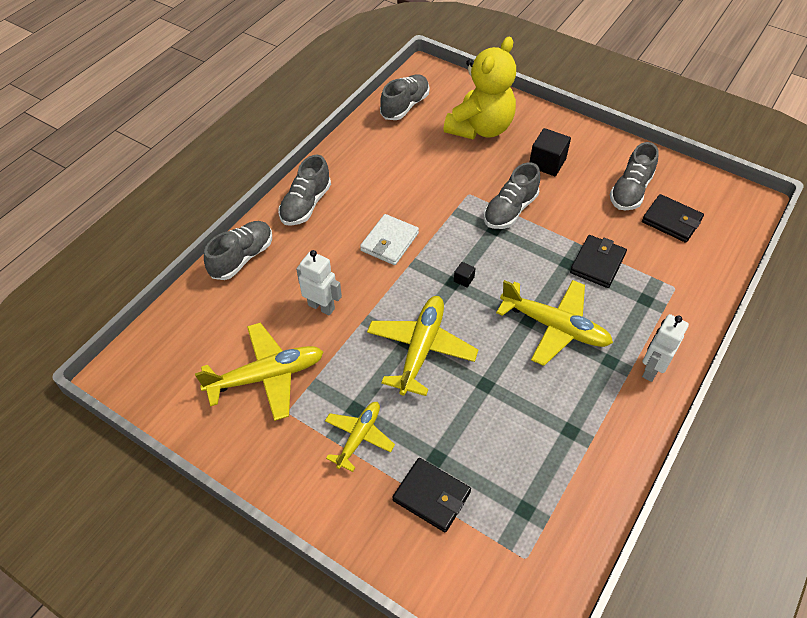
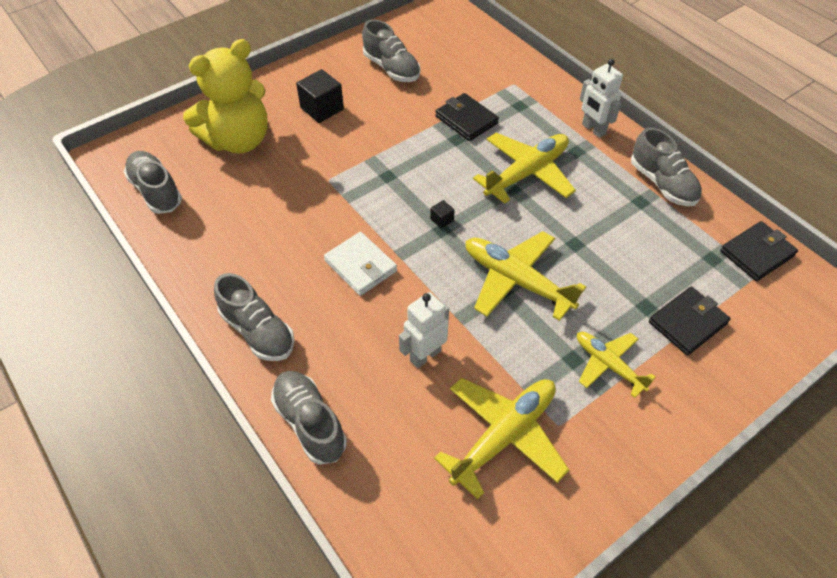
camera: 70 degrees left, 0 degrees up
(267, 376) = (504, 436): yellow plane -> yellow plane turned 45 degrees clockwise
(480, 128) = (238, 140): yellow teddy bear -> yellow teddy bear turned 90 degrees clockwise
(510, 210) = (369, 156): grey shoe -> grey shoe (662, 184)
(671, 221) = (440, 58): black wallet -> black wallet (757, 253)

